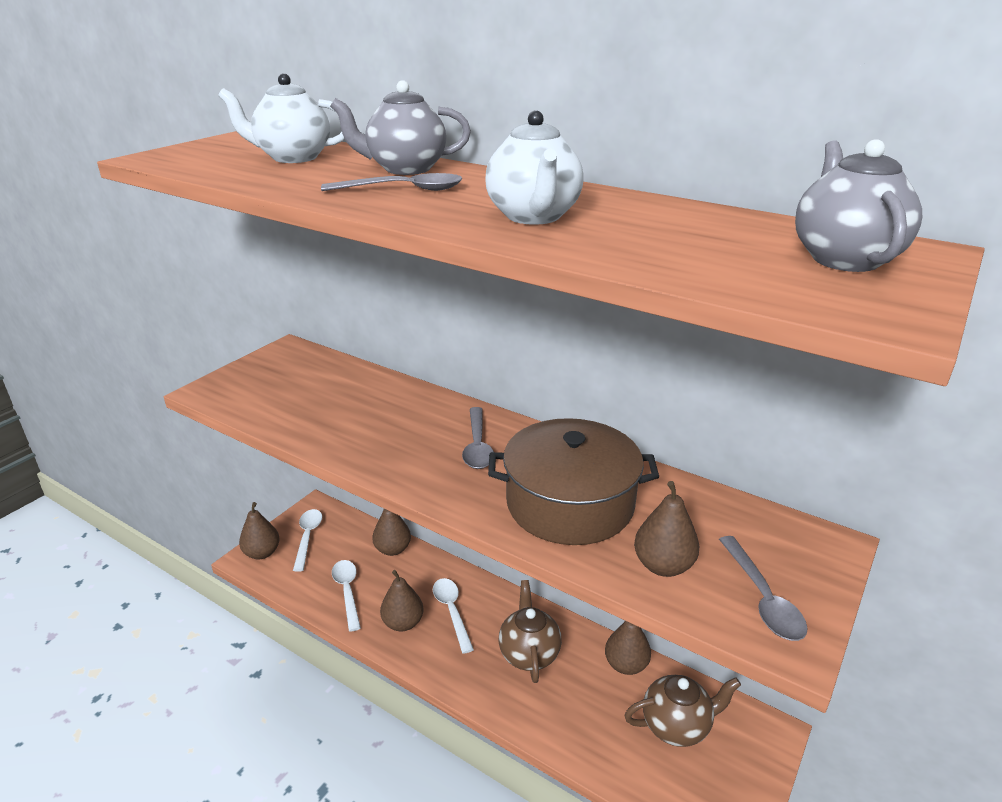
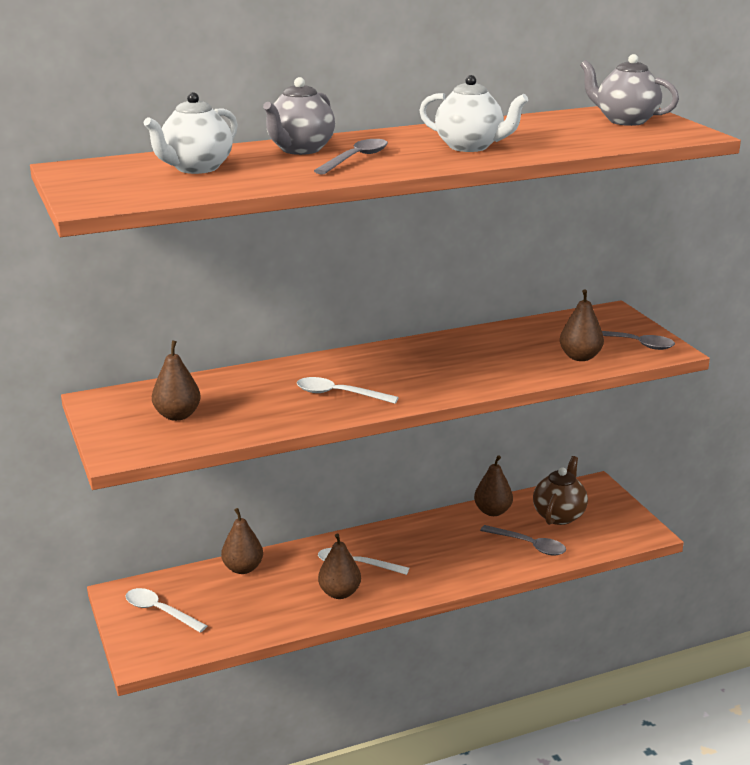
camera: 55 degrees left, 5 degrees down
(262, 553) = (145, 646): brown pear -> brown pear (177, 415)
(347, 591) = (266, 610): white spoon -> white spoon (338, 394)
(477, 446) = (385, 369): grey spoon -> grey spoon (529, 545)
(529, 653) = (439, 546): brown teapot -> none
(570, 503) = (491, 361): brown pot -> none

